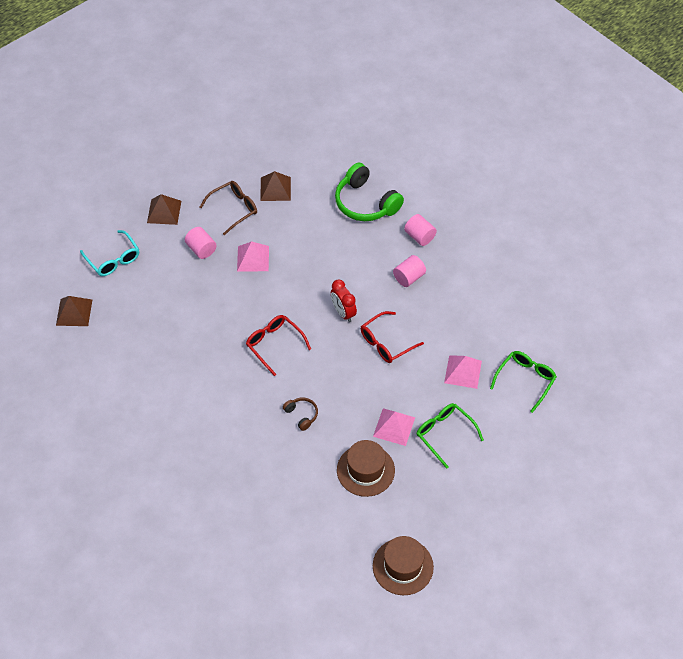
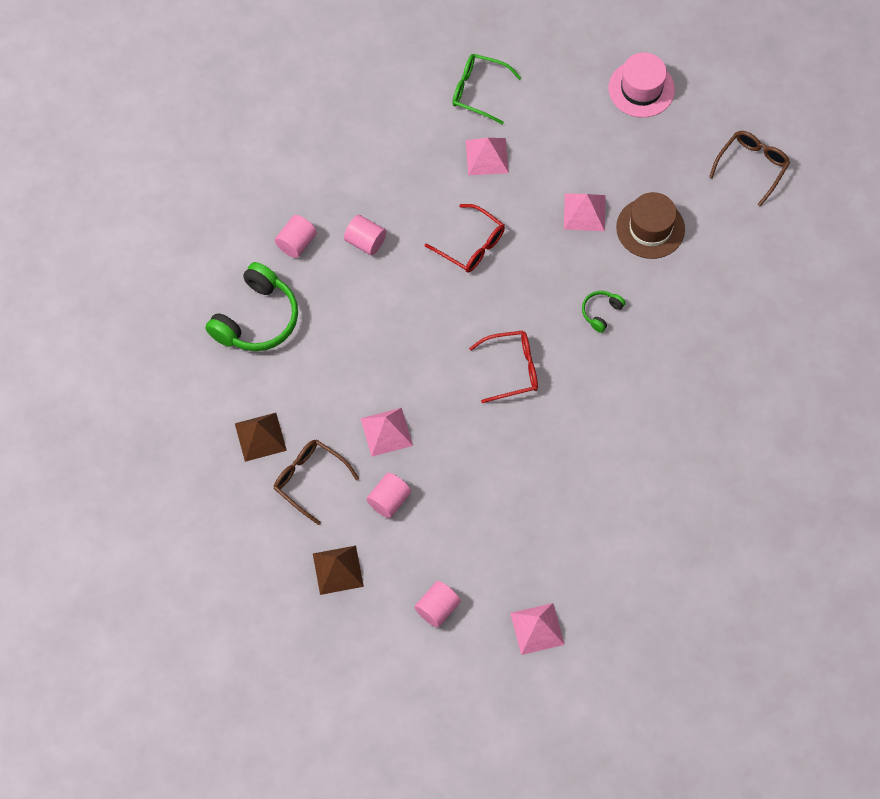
camera: 105 degrees left, 10 degrees up
(74, 312) = (537, 628): brown pyramid -> pink pyramid
(113, 259) = (437, 609): turquoise glasses -> pink cylinder
(274, 344) = (512, 369): red glasses -> red glasses turned 135 degrees counterclockwise
(301, 415) = (601, 312): brown headphones -> green headphones
(343, 313) = (441, 303): red clock -> none
(403, 566) = (752, 166): brown hat -> brown glasses
(444, 434) = (577, 159): green glasses -> none
(501, 501) = (641, 89): none -> pink hat

